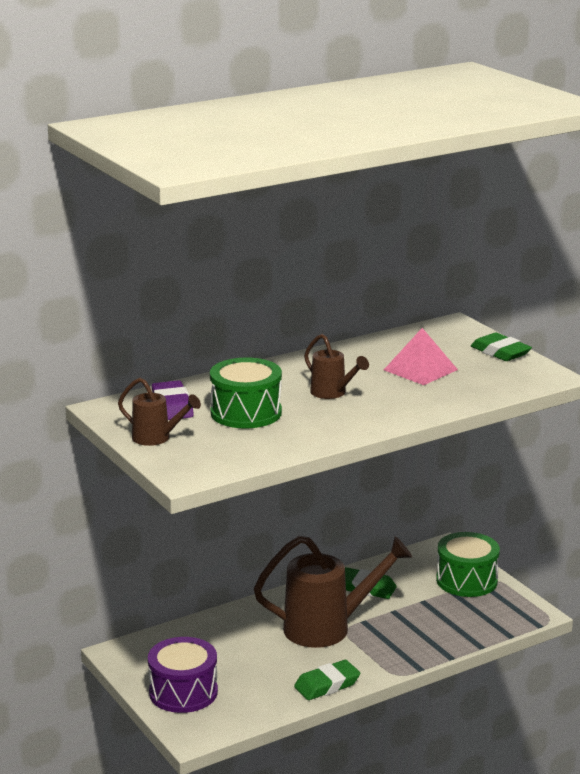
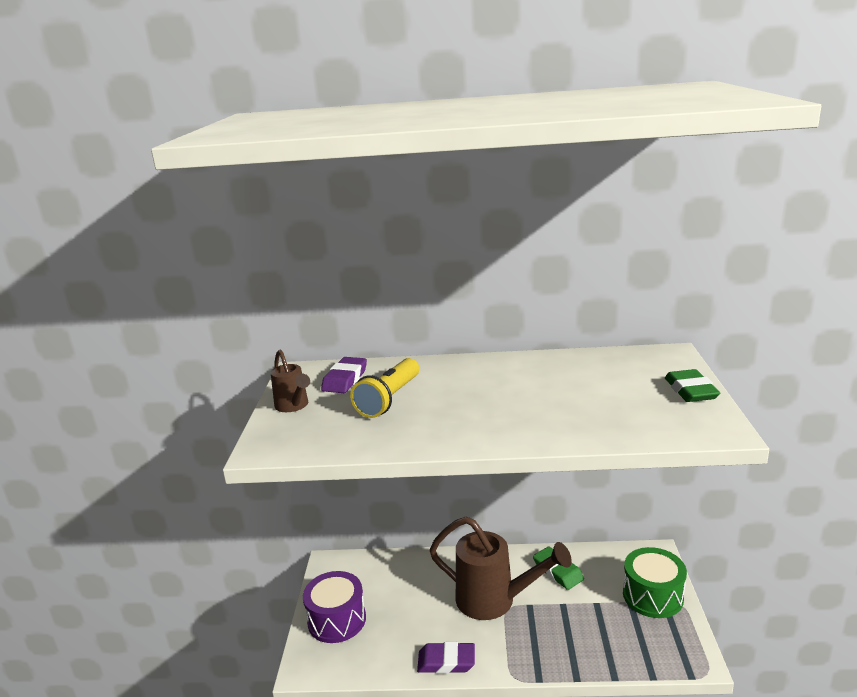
camera: 35 degrees right, 0 degrees up
(246, 413) = (389, 399): green drum -> yellow flashlight
(327, 685) = (446, 662): green eraser -> purple eraser
(332, 393) = (482, 398): brown watering can -> none
(420, 370) = (589, 392): pink pyramid -> none

